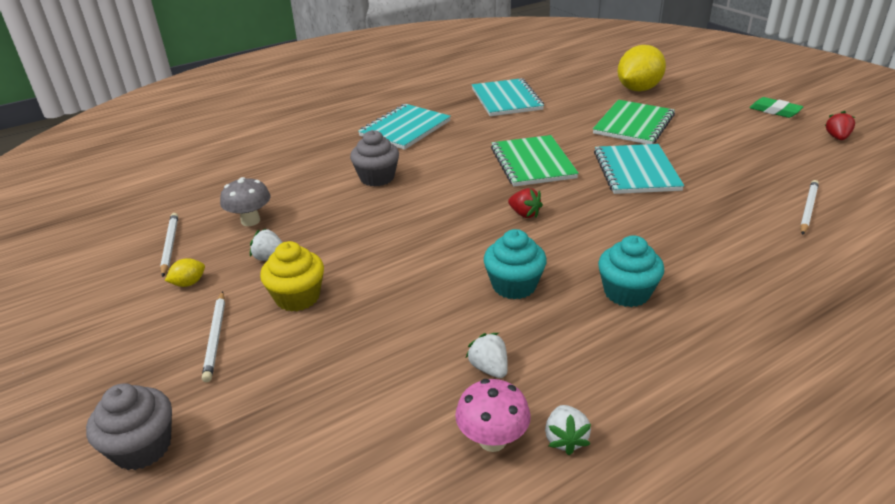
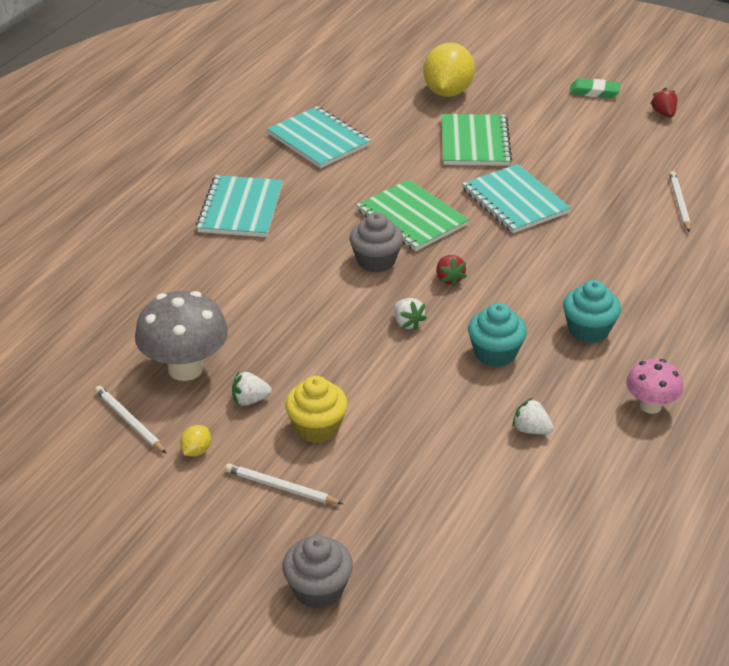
camera: 30 degrees left, 5 degrees up
(216, 337) = (281, 487): white pencil -> white pencil turned 150 degrees clockwise
(250, 221) = (185, 368): grey mushroom -> grey mushroom, size x1.68
(377, 178) = (269, 280): grey cupcake -> grey cupcake (376, 261)
(492, 440) = (575, 480): pink mushroom -> pink mushroom (650, 406)
(524, 214) = (449, 279): red strawberry -> red strawberry turned 60 degrees clockwise
(565, 439) = (623, 460): white strawberry -> white strawberry (407, 323)

